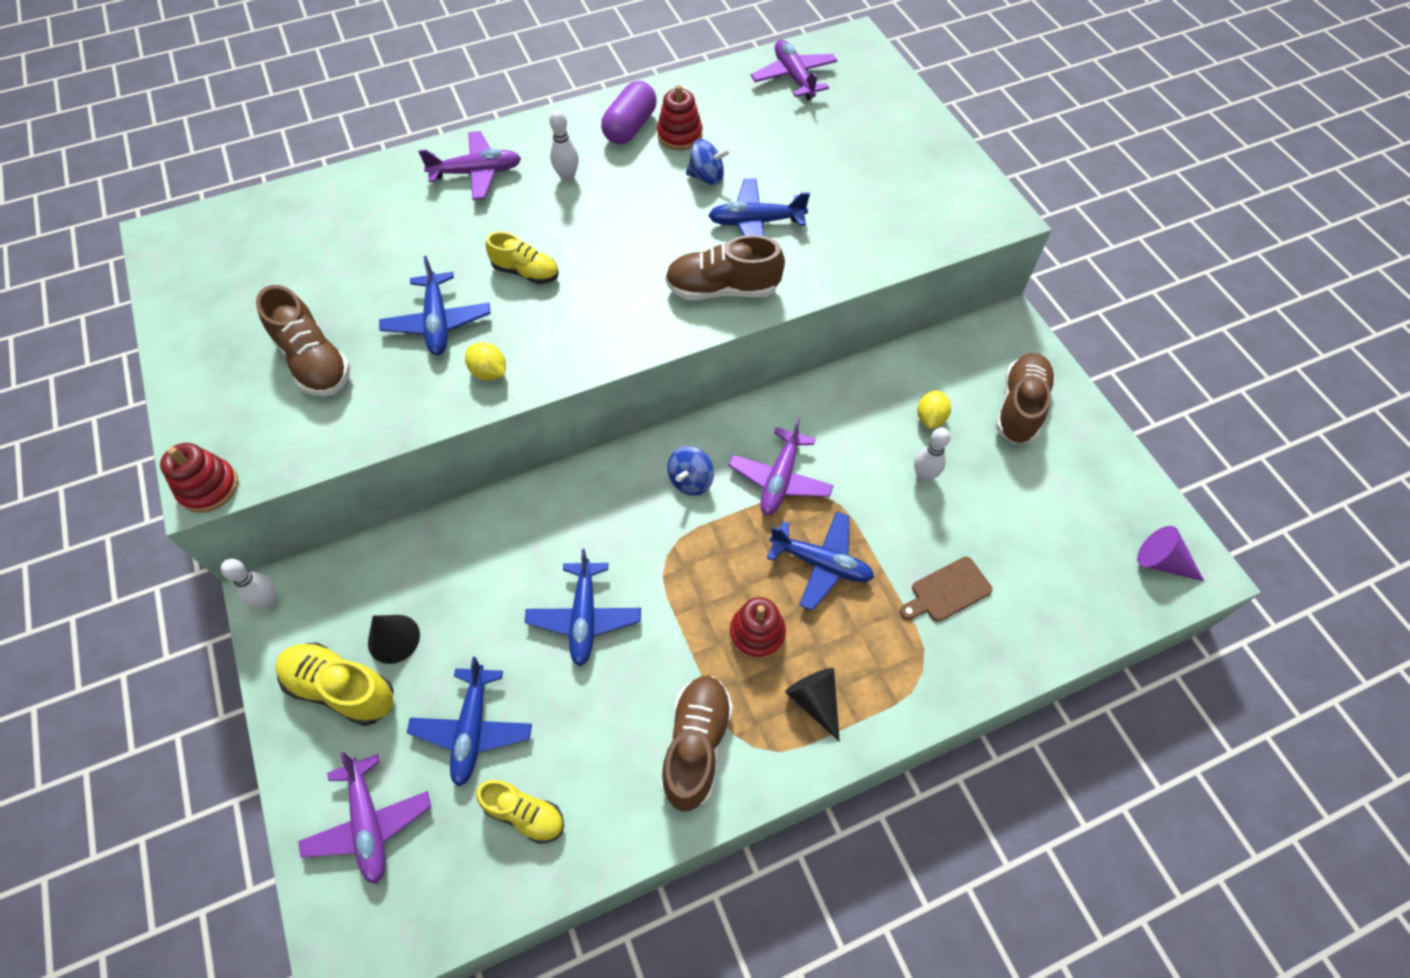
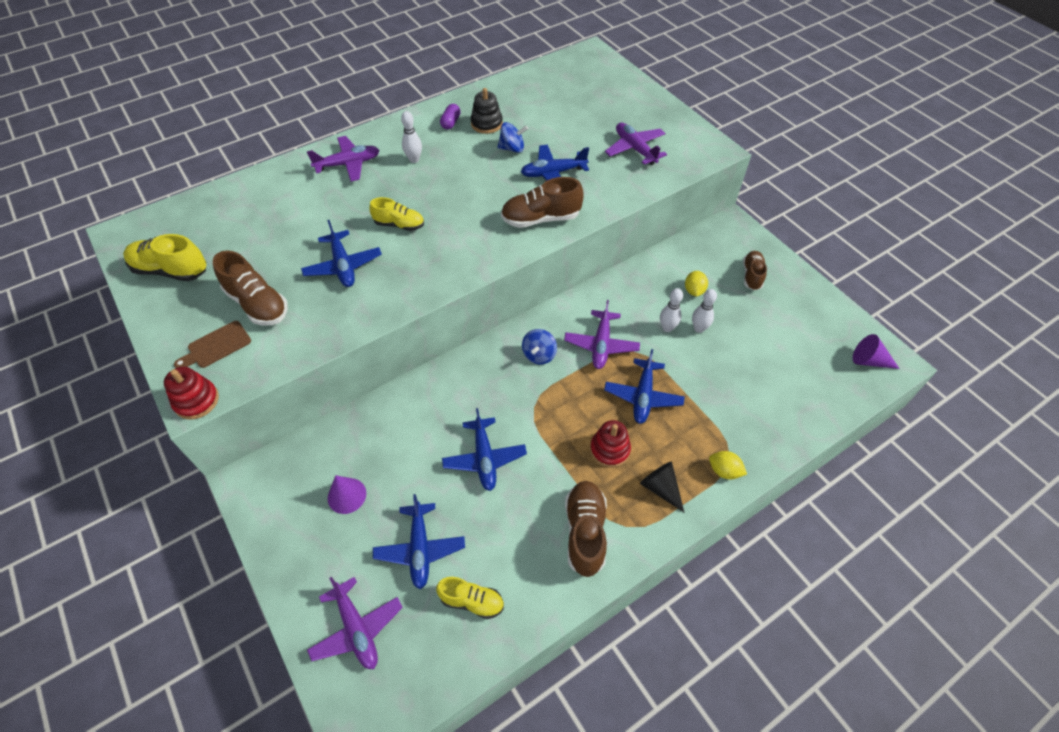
camera: 10 degrees left, 5 degrees down
(268, 600) = (245, 484): white bowling pin -> white bowling pin (667, 328)
(341, 688) = (314, 537): yellow shoe -> yellow shoe (171, 270)
(393, 638) = (346, 495): black cone -> purple cone
(489, 372) = (388, 294): yellow lemon -> yellow lemon (724, 471)
(630, 127) = (451, 122): purple capsule -> purple capsule, size x0.59
(680, 135) = (486, 124): red stacking toy -> black stacking toy
(794, 77) = (556, 79): purple plane -> purple plane (635, 149)
(821, 563) = (643, 396): blue plane -> blue plane turned 90 degrees clockwise
(947, 591) = (733, 401): brown cutting board -> brown cutting board (216, 346)
(1019, 407) = (752, 275): brown shoe -> brown shoe, size x0.66

